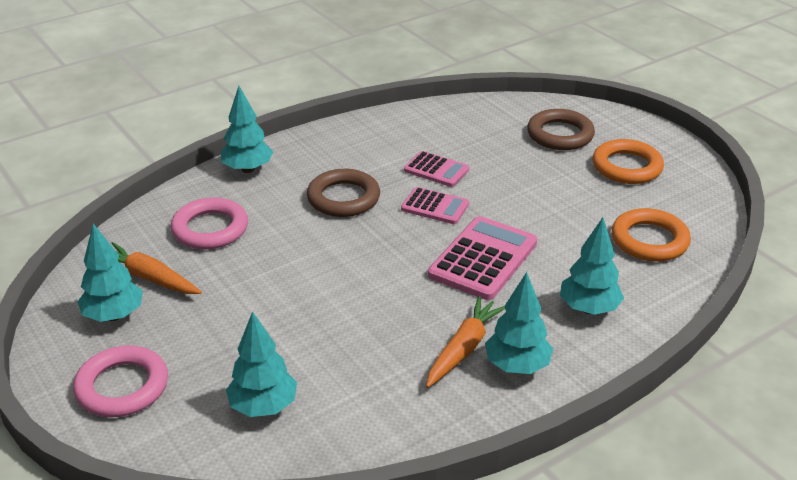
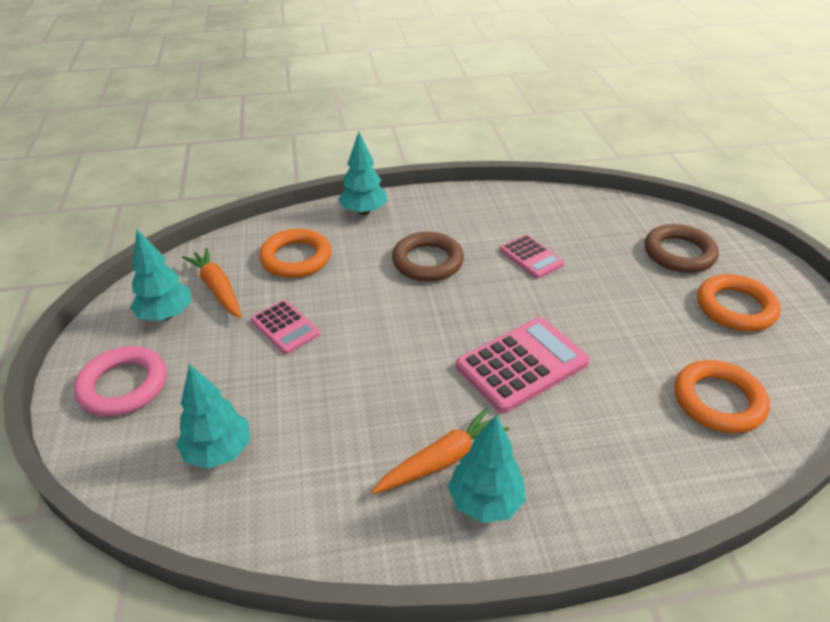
camera: 25 degrees right, 5 degrees up
(210, 229) = (296, 258): pink ring -> orange ring
(435, 207) = (507, 294): pink calculator -> pink calculator (285, 327)
(588, 309) = (603, 461): turquoise tree -> none

